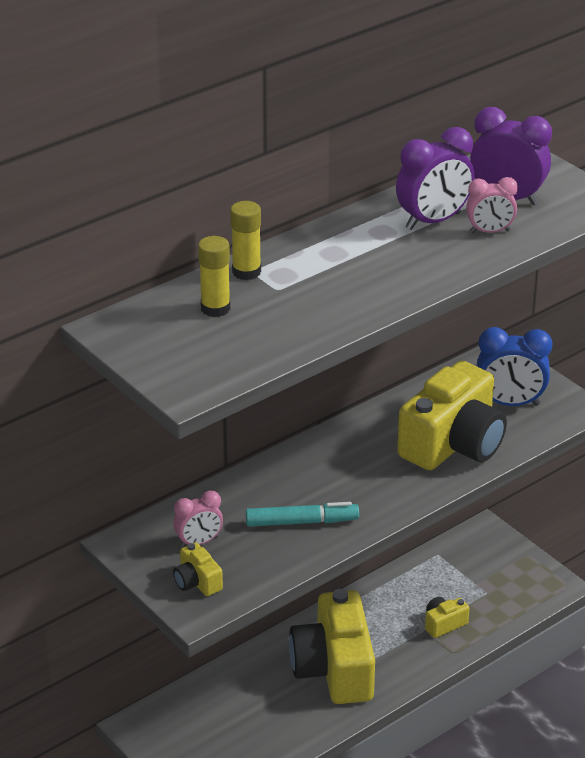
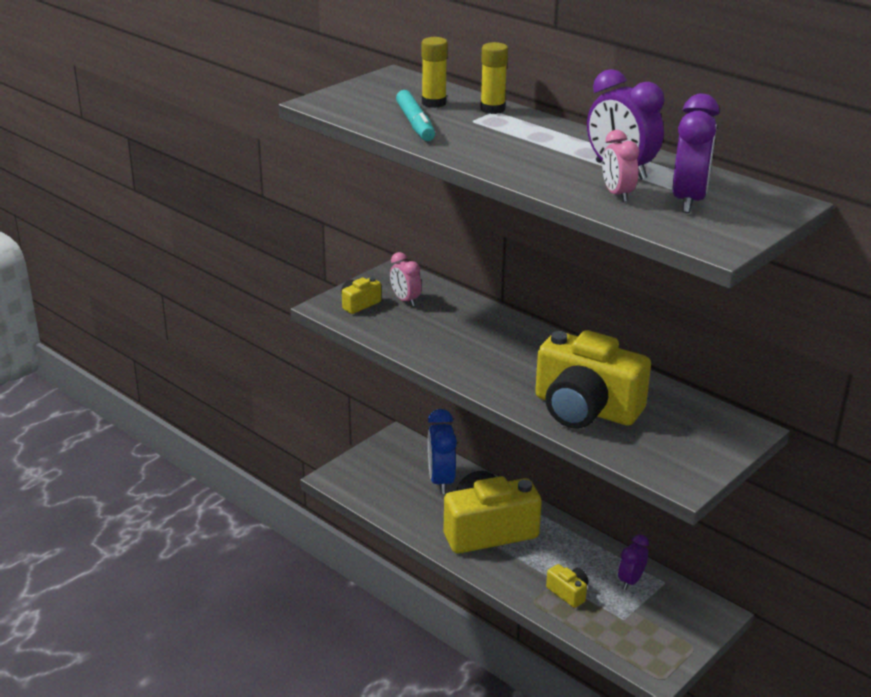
camera: 80 degrees right, 5 degrees down
(301, 522) = (444, 341): turquoise marker -> turquoise marker (415, 124)
(432, 576) = (631, 581): none -> purple clock
(510, 403) = (668, 439): blue clock -> blue clock (441, 481)

